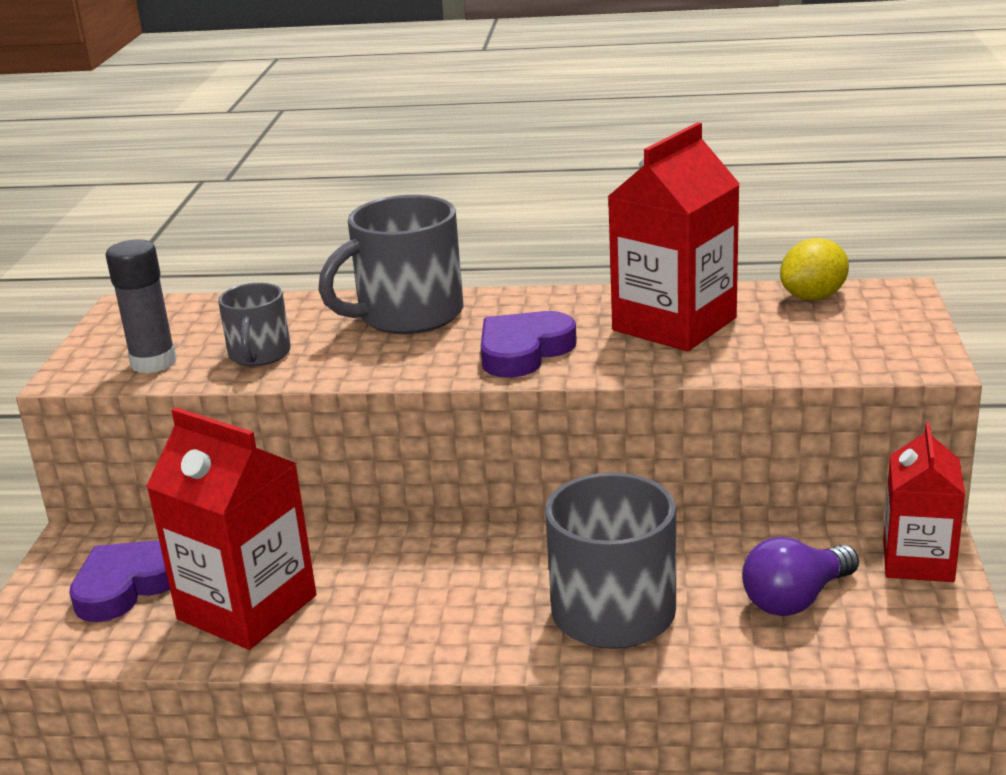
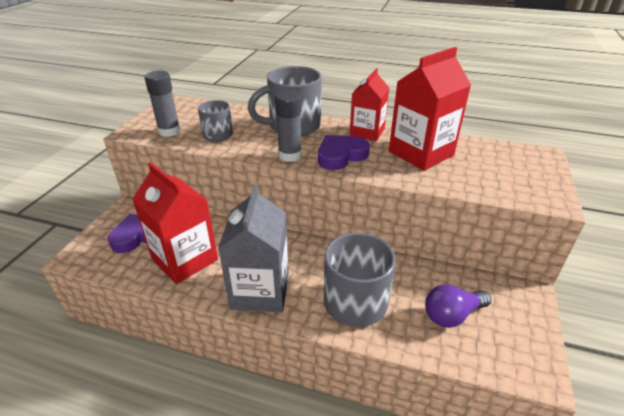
camera: 10 degrees right, 10 degrees up
(423, 629) = (260, 290): none -> grey carton
(424, 366) = (290, 155): none -> grey glue stick
(813, 297) = (497, 150): yellow lemon -> none
(918, 561) = (523, 305): red carton -> red carton (367, 132)

